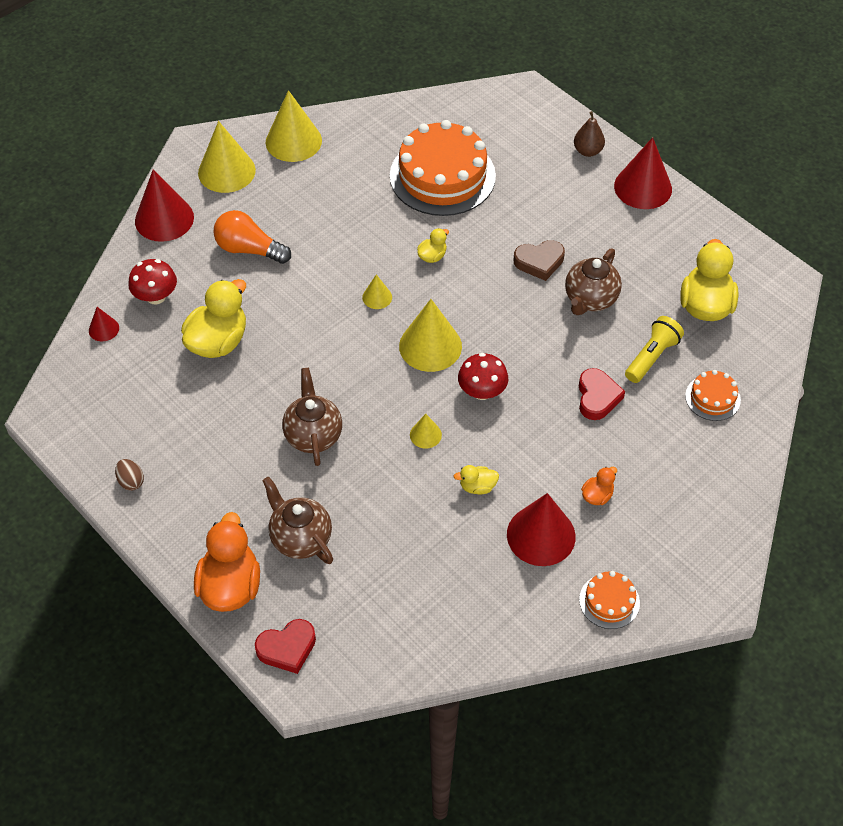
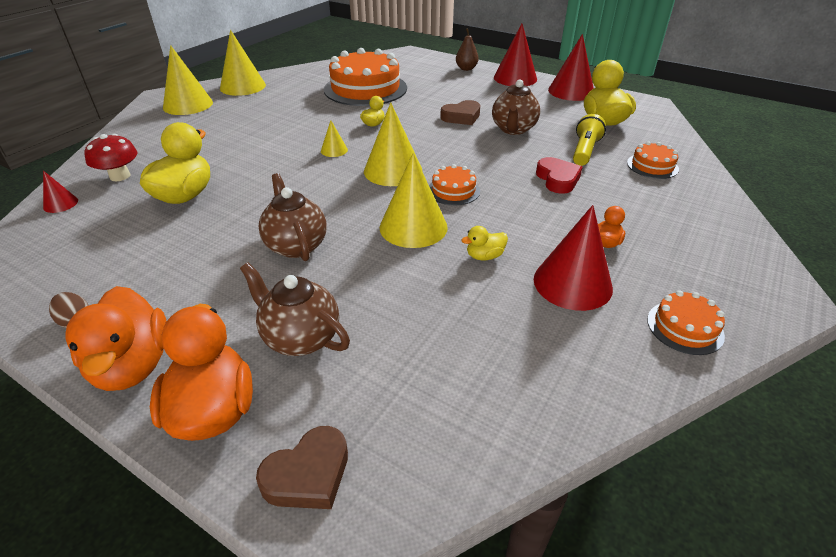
camera: 15 degrees left, 15 degrees down
(164, 219) = (131, 133): red cone -> red cone (571, 91)
(175, 534) = (133, 365): none -> orange duck
(249, 249) = (211, 139): orange light bulb -> none
(287, 648) = (308, 474): red heart -> brown heart
(425, 435) = (413, 227): yellow cone -> yellow cone, size x2.05
(482, 391) = (453, 190): red mushroom -> orange cake

